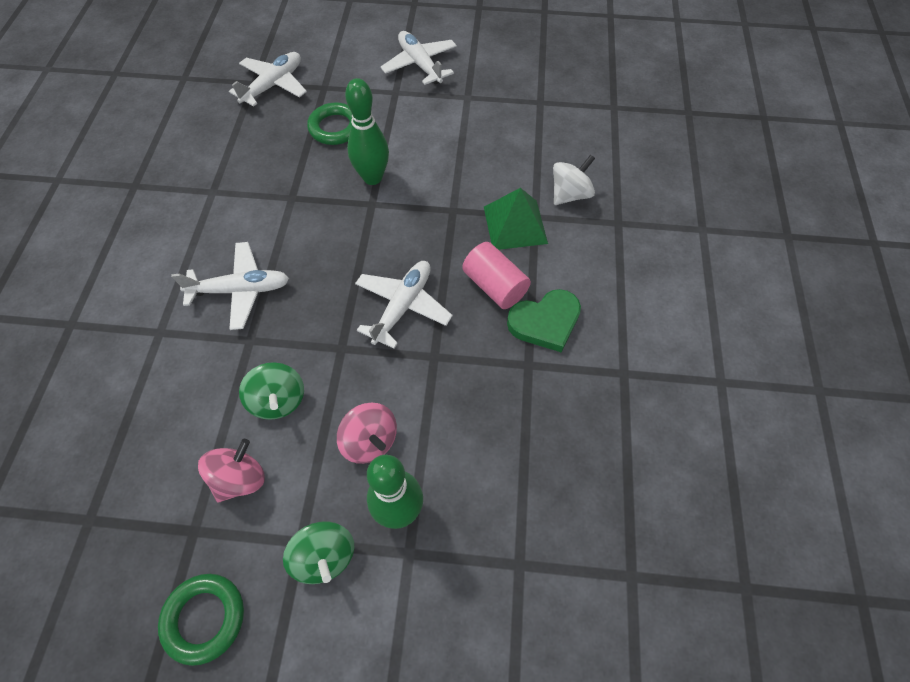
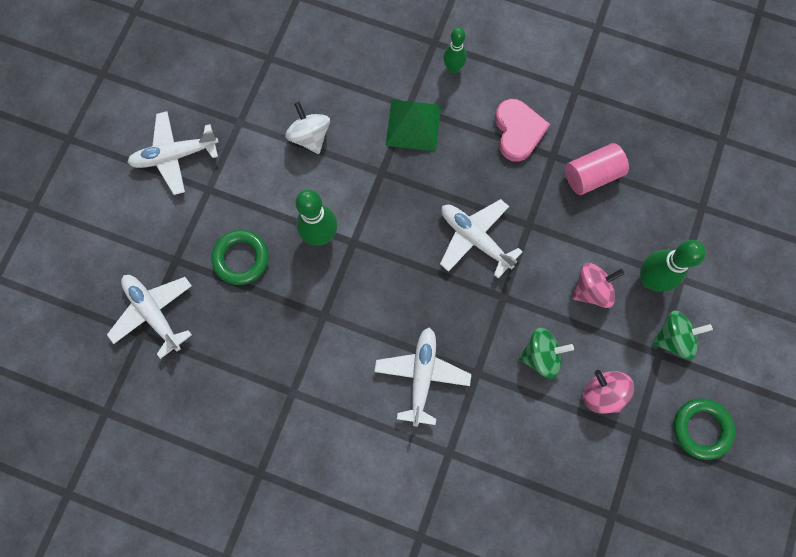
camera: 75 degrees left, 15 degrees up
(495, 286) = (473, 160): pink cylinder -> pink cylinder (591, 175)
(545, 322) = (518, 131): green heart -> pink heart
(570, 194) = (392, 70): white spinning top -> white spinning top (310, 136)
(596, 245) = (453, 68): none -> green bowling pin

